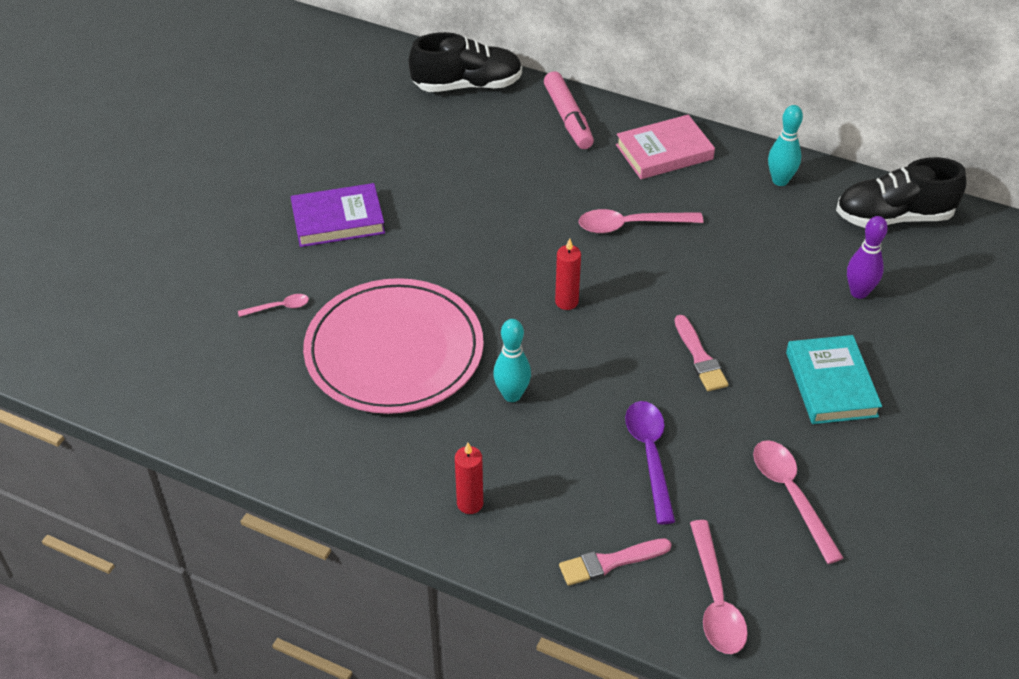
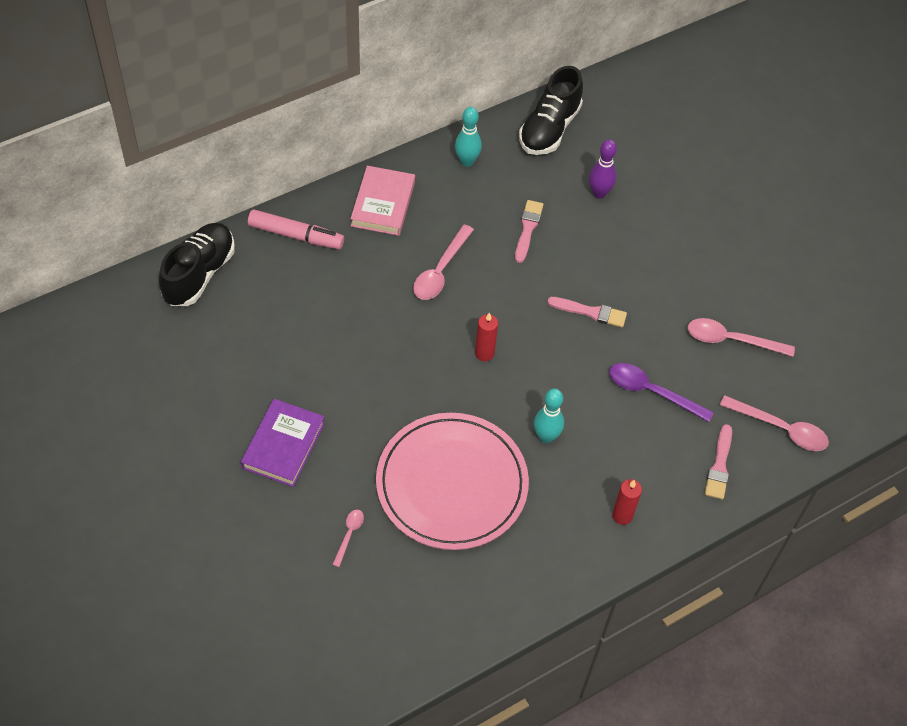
camera: 60 degrees left, 10 degrees up
(750, 261) = (528, 229): none -> pink brush
(831, 384) = (662, 260): turquoise book -> none

